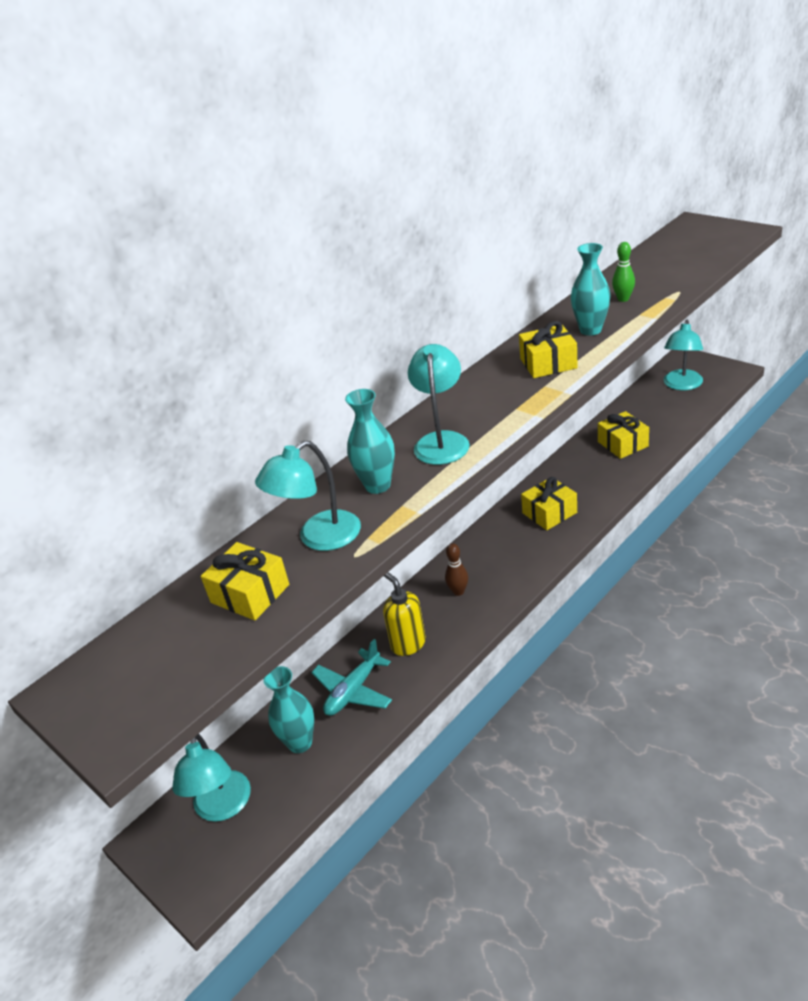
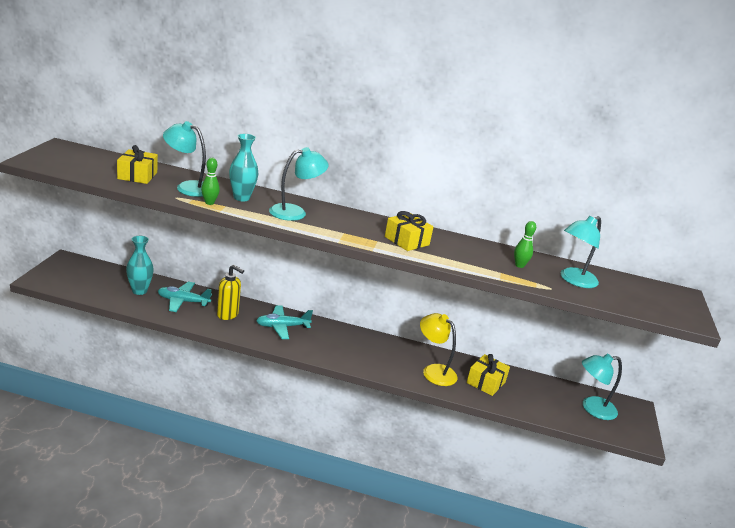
camera: 50 degrees right, 10 degrees down
(222, 807) = (90, 276): turquoise lamp -> turquoise lamp (573, 280)
(386, 520) = (209, 203): none -> green bowling pin
(408, 644) = (228, 314): yellow soap dispenser -> yellow soap dispenser turned 90 degrees clockwise
(458, 591) = (282, 327): brown bowling pin -> turquoise plane
(549, 513) = (381, 355): yellow gift -> none
(590, 330) = (463, 254): turquoise vase -> none
(592, 478) = (434, 371): none -> yellow lamp

